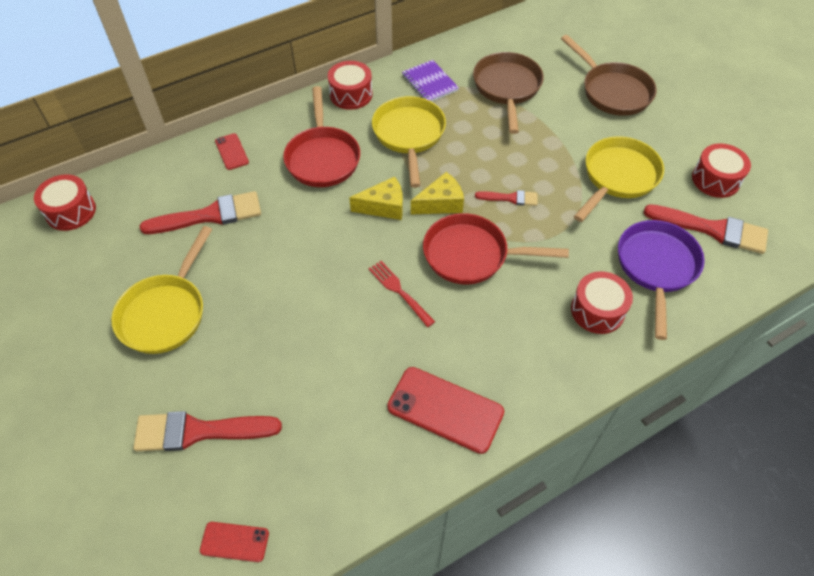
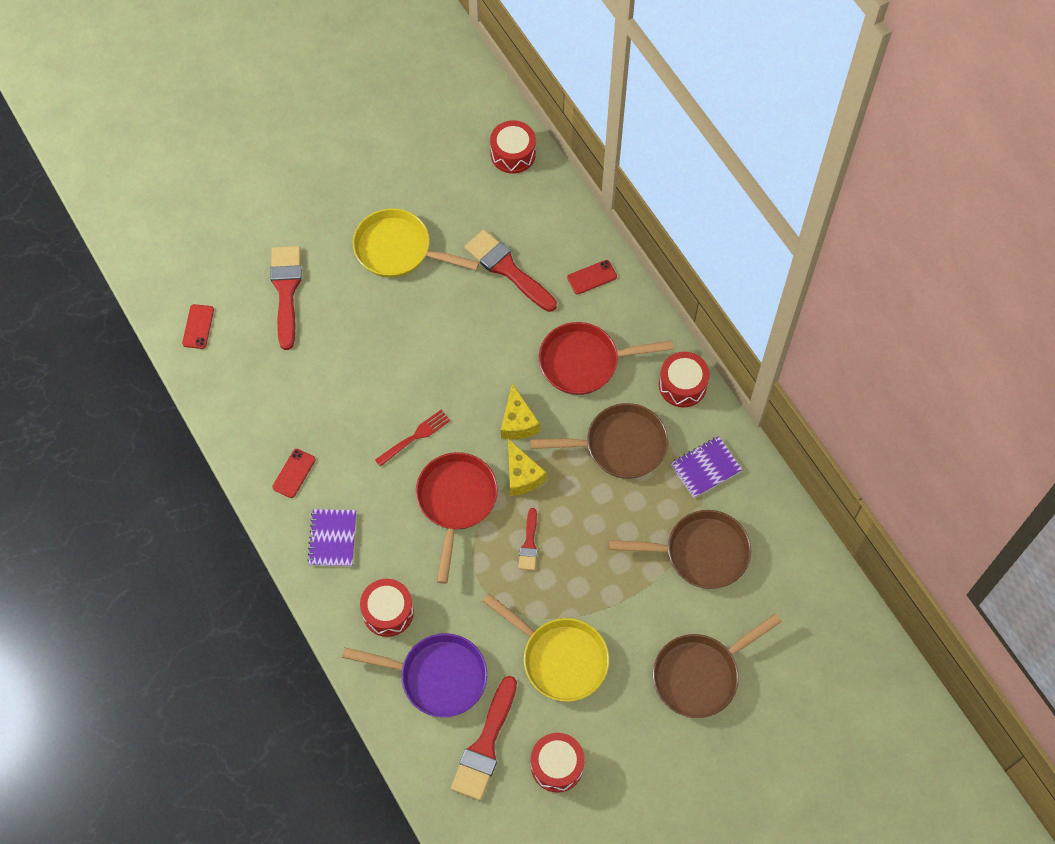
camera: 90 degrees right, 10 degrees up
(210, 215) = (507, 269): red brush -> red brush turned 150 degrees clockwise
(409, 135) = (619, 445): yellow pan -> brown pan
(445, 409) = (294, 473): red phone -> red phone, size x0.53
(522, 365) = (332, 538): none -> purple notebook

